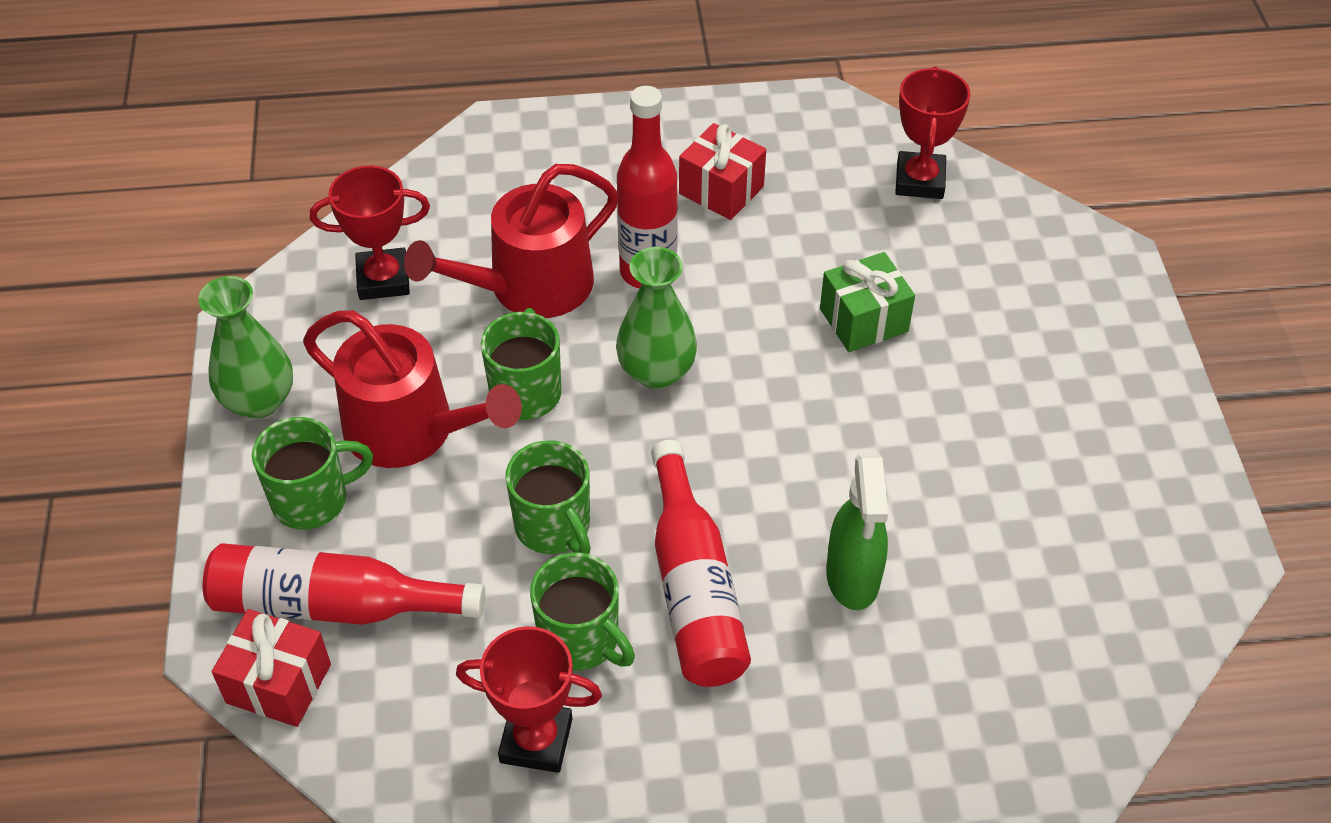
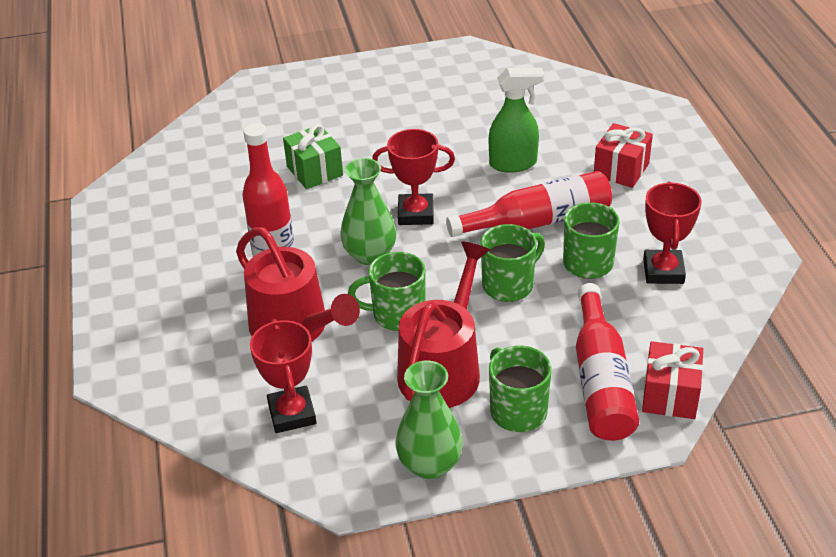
camera: 95 degrees left, 10 degrees down
(721, 190) = (192, 242): red gift -> red gift (621, 170)
(919, 181) = (185, 155): red trophy -> red trophy (416, 214)

